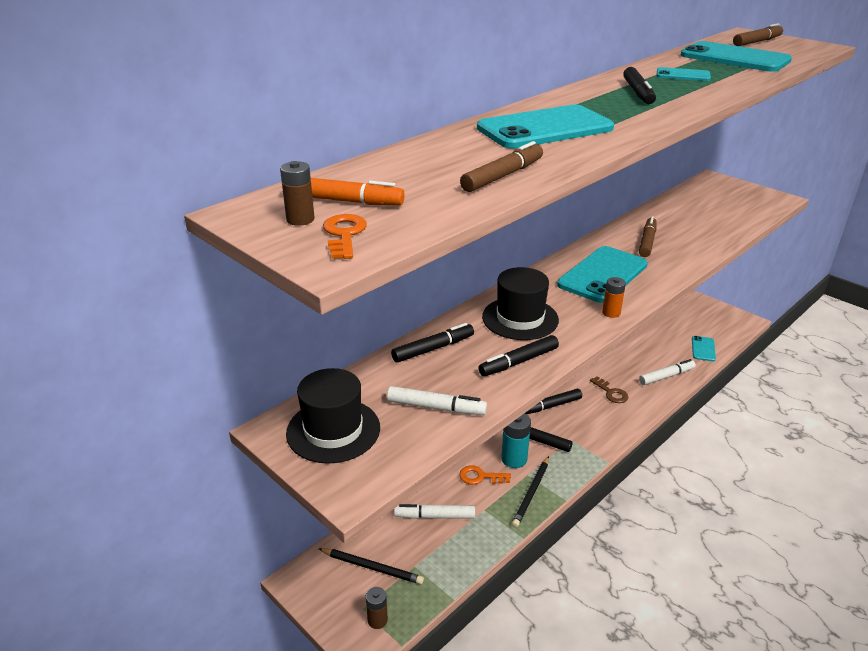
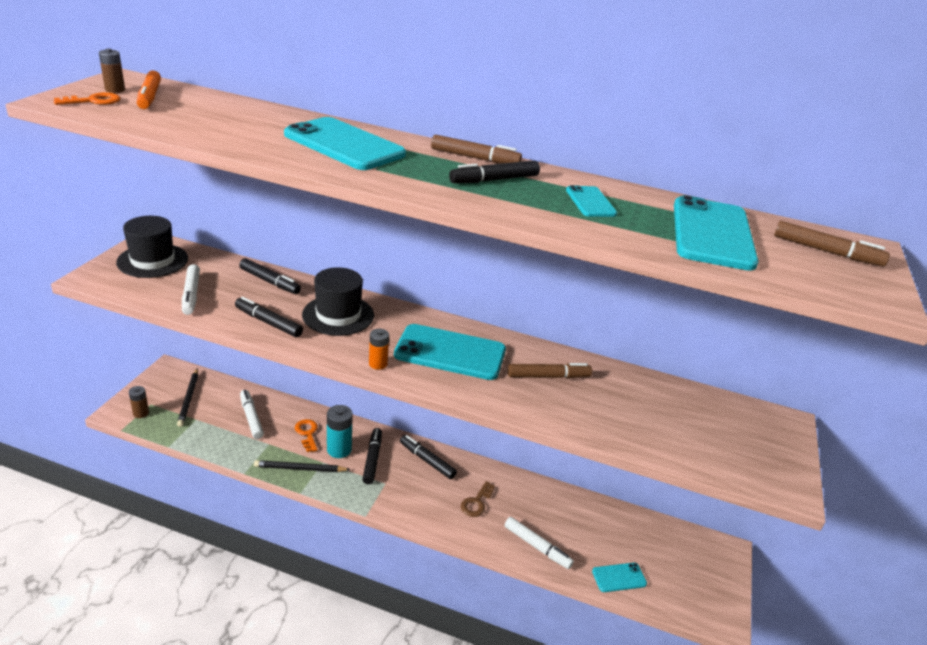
camera: 60 degrees right, 0 degrees up
(502, 176) = (218, 135): brown marker -> brown marker (475, 158)

